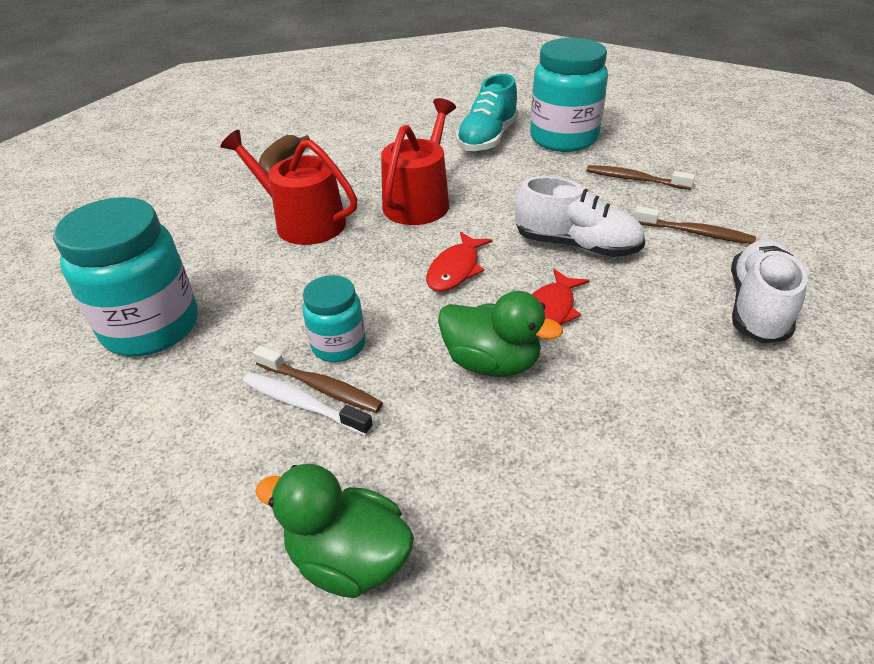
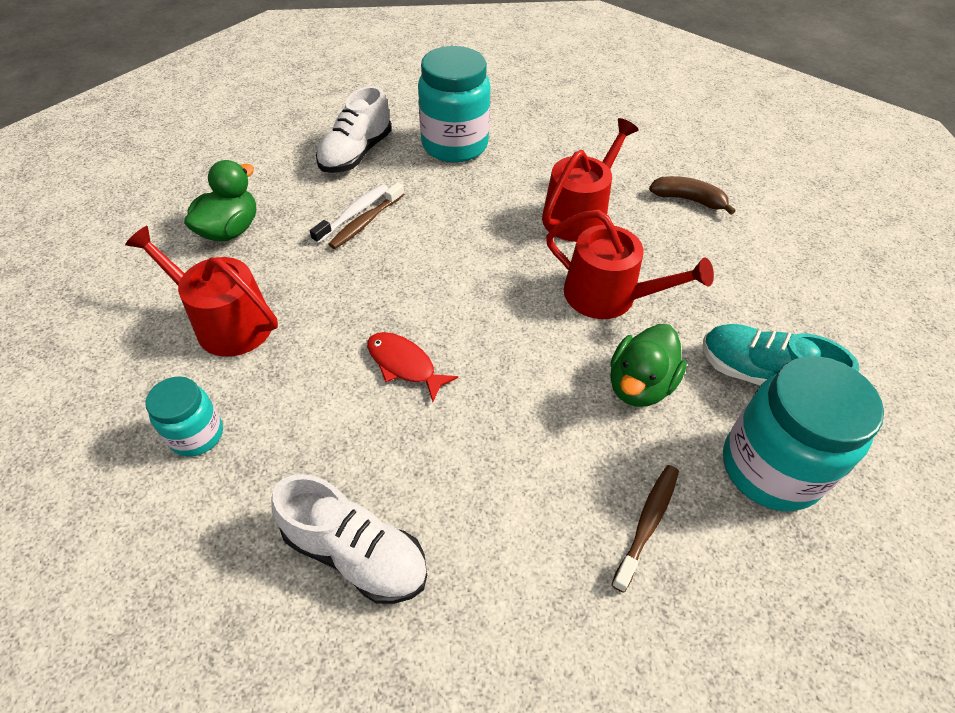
camera: 95 degrees right, 10 degrees up
(338, 345) = (405, 231): turquoise jar -> turquoise jar (197, 435)
(455, 269) = (483, 309): red fish -> none
(491, 362) = (355, 314): green duck -> green duck (639, 385)
(546, 492) = (226, 322): none -> red watering can
(576, 245) = (503, 414): white shoe -> white shoe (356, 154)
(695, 233) = (507, 549): brown toothbrush -> none

